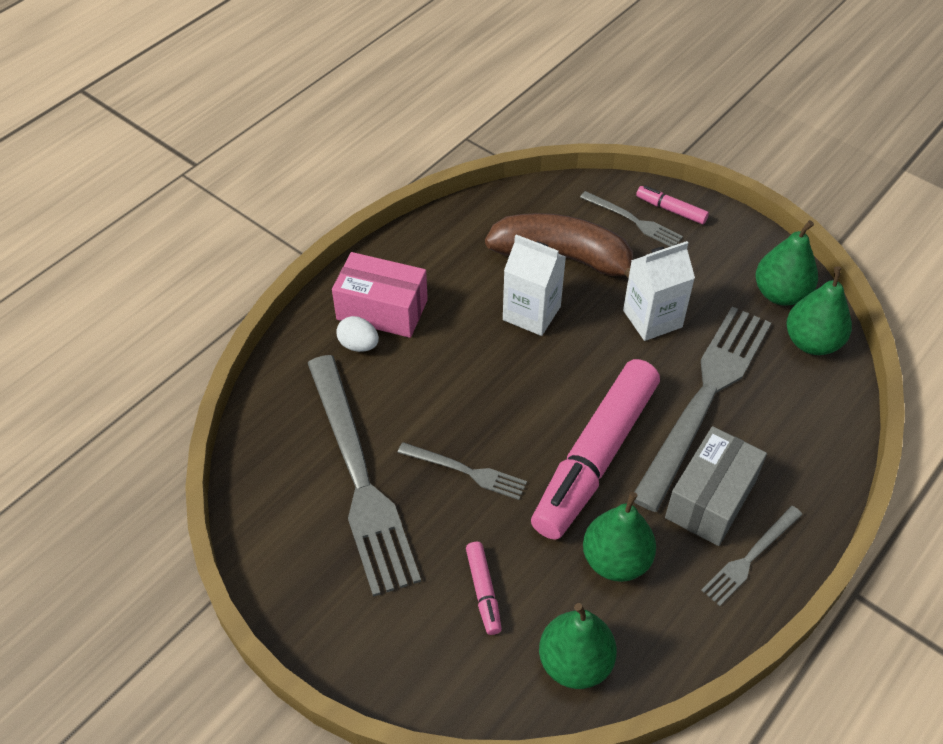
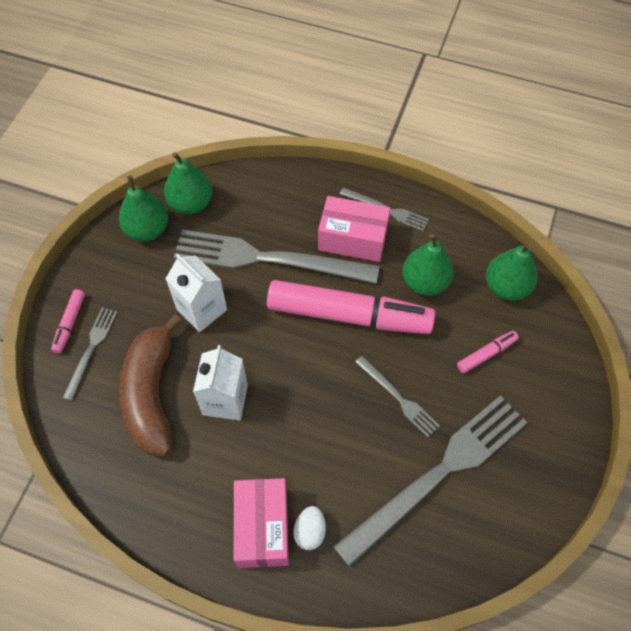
camera: 110 degrees left, 10 degrees up
(466, 471) = (398, 398): grey fork -> grey fork turned 135 degrees clockwise
(711, 499) = (353, 239): grey box -> pink box

